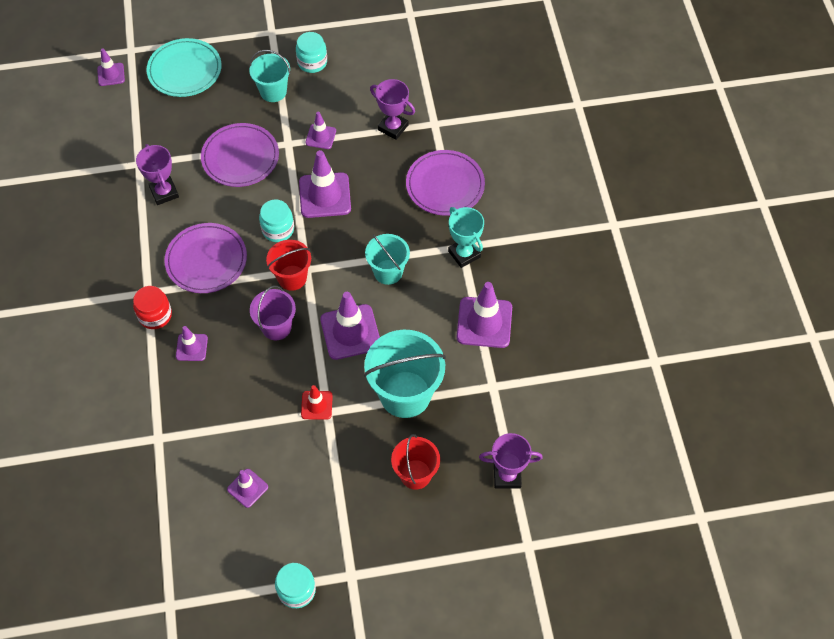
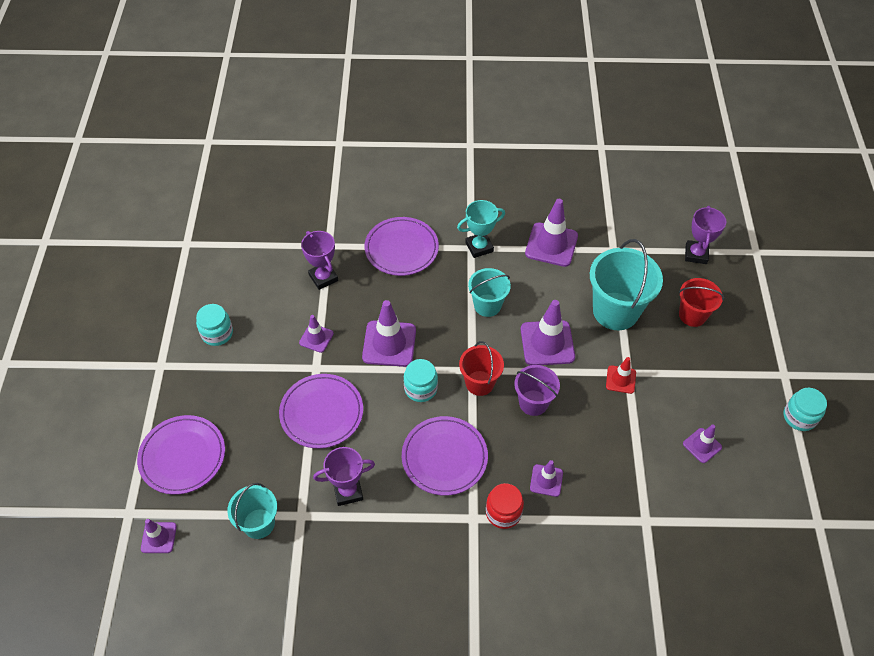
camera: 80 degrees left, 5 degrees down
(185, 70) = (182, 456): turquoise plate -> purple plate
(273, 91) = (243, 373): turquoise bucket -> turquoise bucket (259, 523)
(393, 127) = (323, 278): purple trophy -> purple trophy turned 75 degrees counterclockwise

